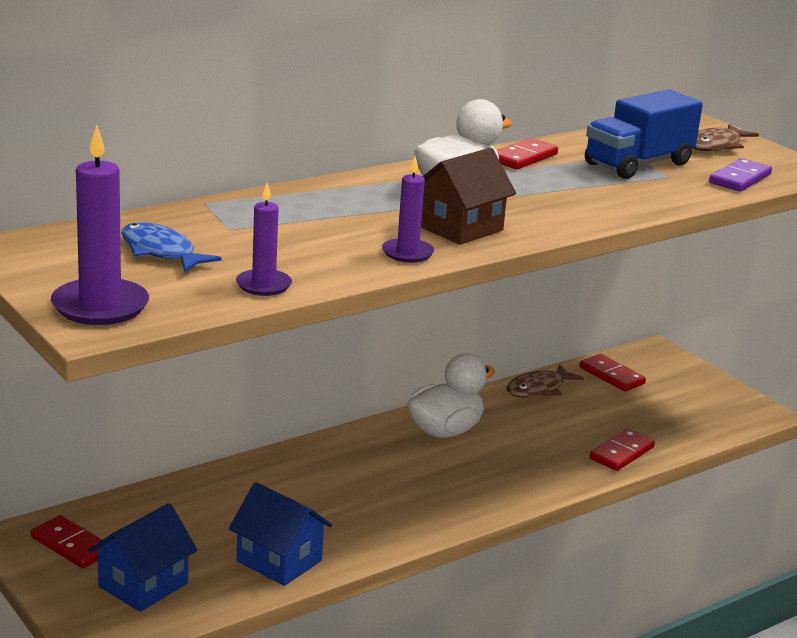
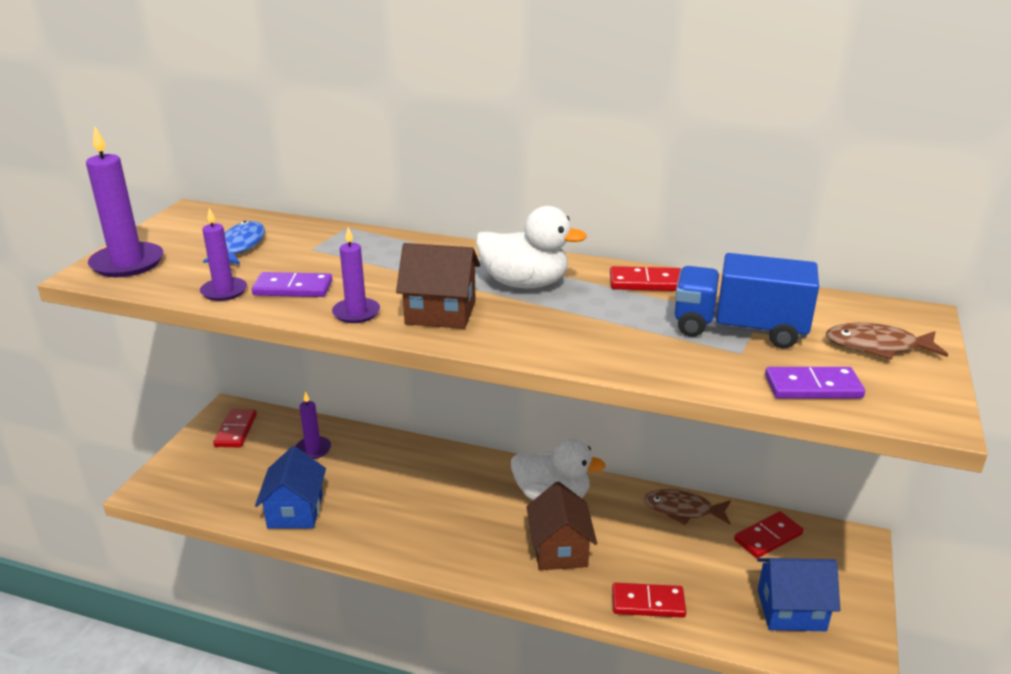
camera: 55 degrees right, 5 degrees up
(143, 585) = (217, 475): blue house -> blue house (791, 610)
(187, 513) = (313, 449): none -> purple candle
(310, 259) = (293, 288): none -> purple domino
(516, 459) = (559, 550): none -> brown house
(611, 376) = (768, 537): red domino -> red domino turned 45 degrees clockwise

